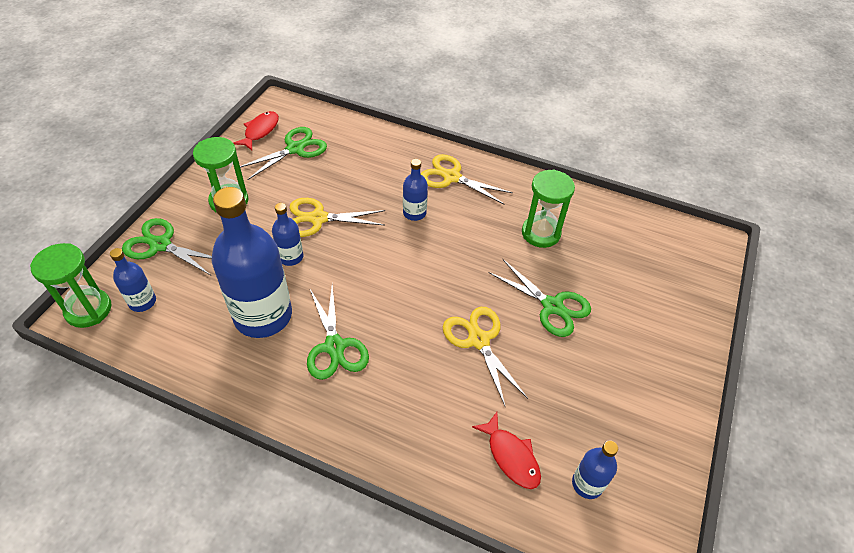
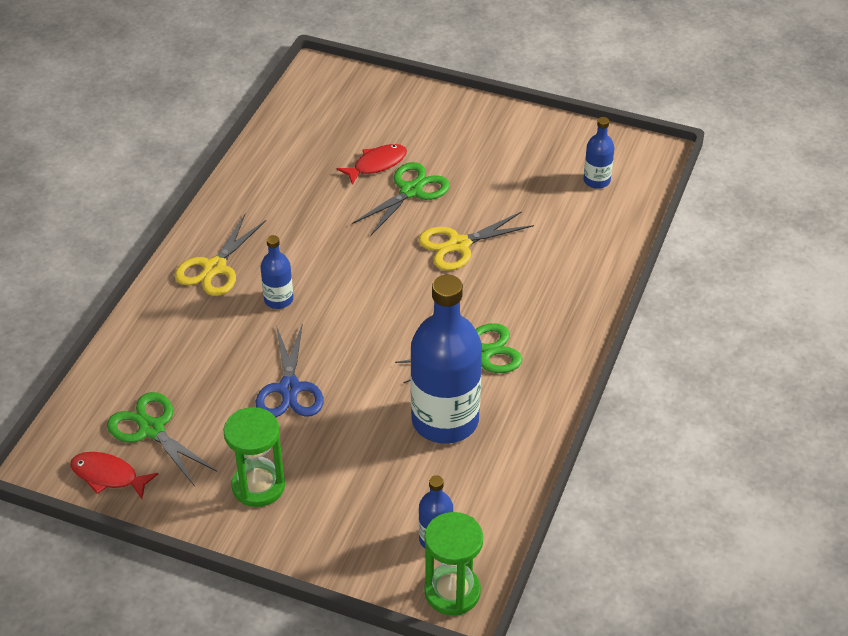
camera: 90 degrees left, 5 degrees down
(160, 245) = (341, 544): green scissors -> none
(291, 257) = (355, 407): blue bottle -> none
(318, 218) = (290, 389): yellow scissors -> blue scissors
(511, 456) = (580, 225): red fish -> red fish (377, 164)
(541, 233) = (309, 194): green hourglass -> none

